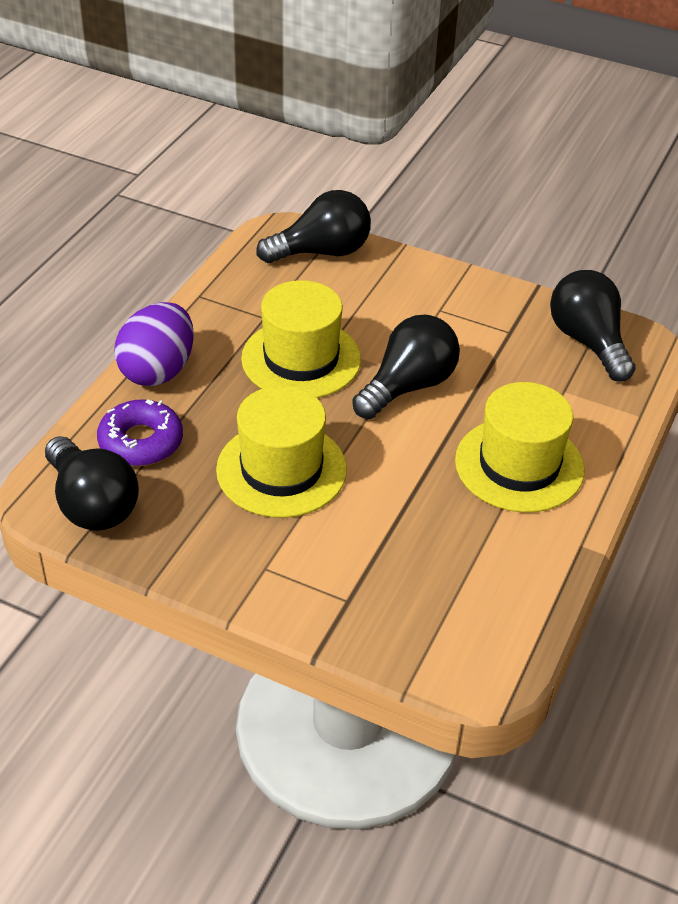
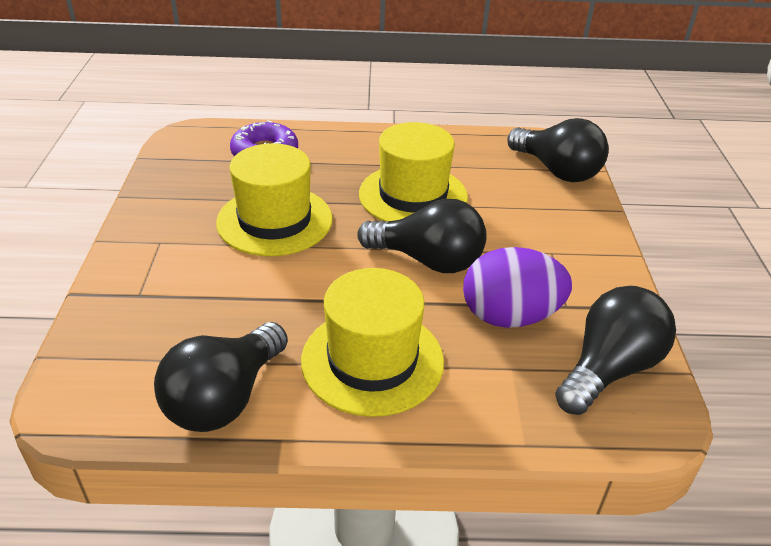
camera: 65 degrees right, 5 degrees down
(92, 504) = (190, 152): black light bulb -> black light bulb (224, 398)
(158, 370) = (345, 139): purple egg -> purple egg (510, 316)

